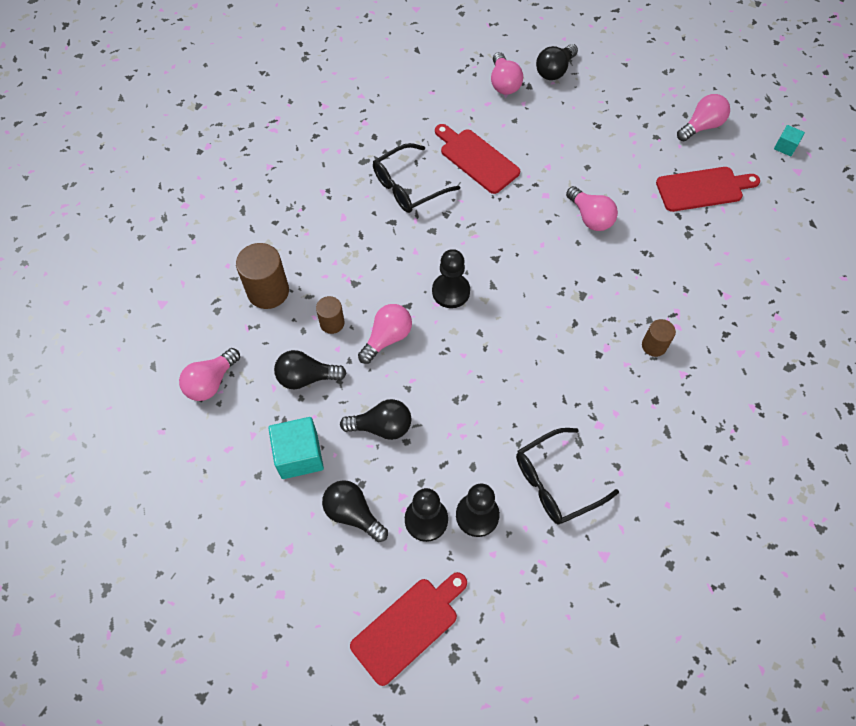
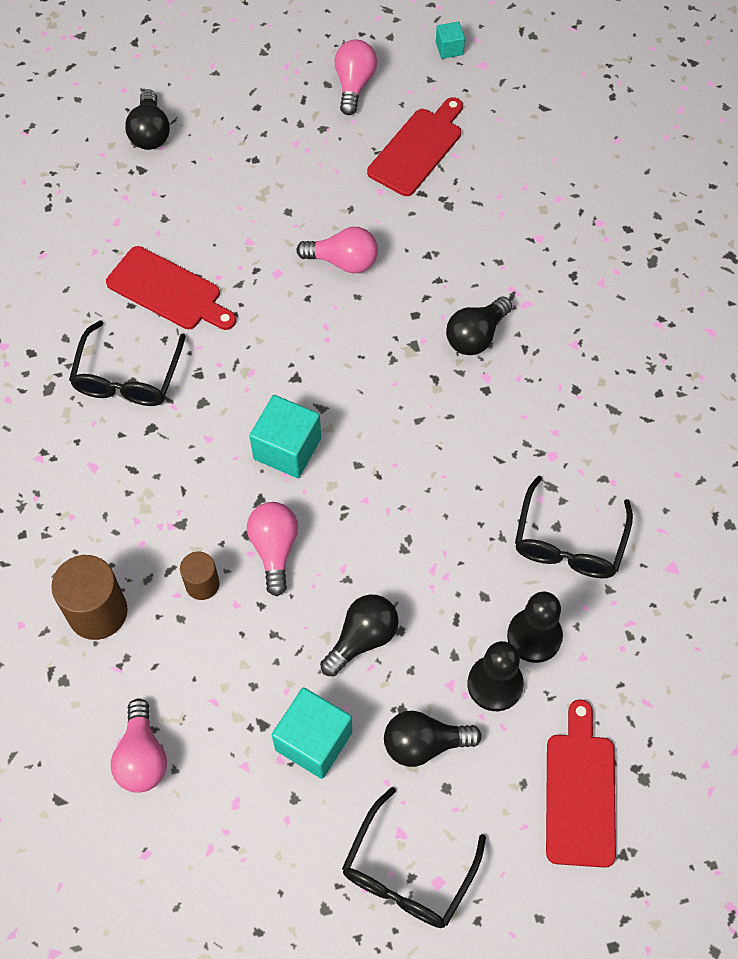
camera: 45 degrees left, 0 degrees up
(270, 572) = (407, 872): none -> black glasses
(306, 377) = (236, 661): black light bulb -> black light bulb (476, 336)
(451, 291) = (287, 448): black pawn -> turquoise cube
(476, 159) = (168, 291): red cutting board -> red cutting board turned 150 degrees counterclockwise
(504, 83) = (111, 186): pink light bulb -> none
(654, 345) = (524, 339): brown cylinder -> none

